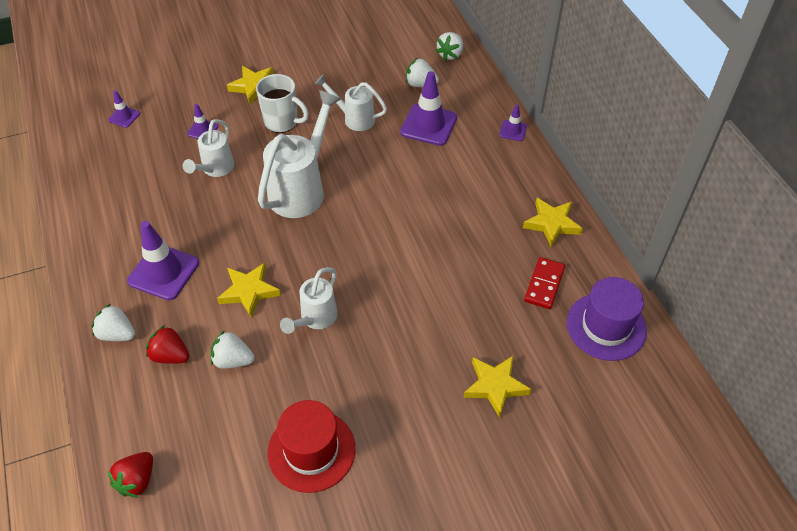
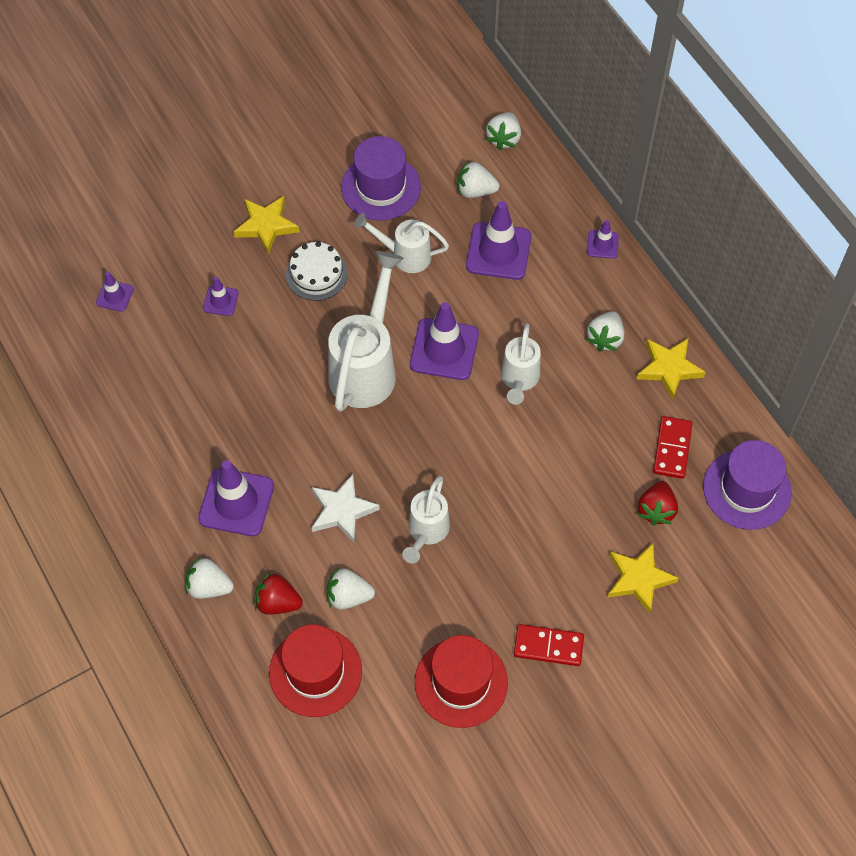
camera: 10 degrees left, 10 degrees up
(137, 480) = (288, 745): red strawberry -> red strawberry (656, 510)
(183, 419) = (315, 672): none -> red hat
(215, 169) = (253, 355): white watering can -> white watering can (519, 380)
(249, 291) = (342, 510): yellow star -> white star
(282, 122) = (316, 274): white mug -> white cake
(348, 73) = (381, 187): none -> purple hat
(368, 185) = (444, 349): none -> purple traffic cone
(399, 432) = (548, 646): none -> red domino
(502, 195) = (605, 338): none -> white strawberry

